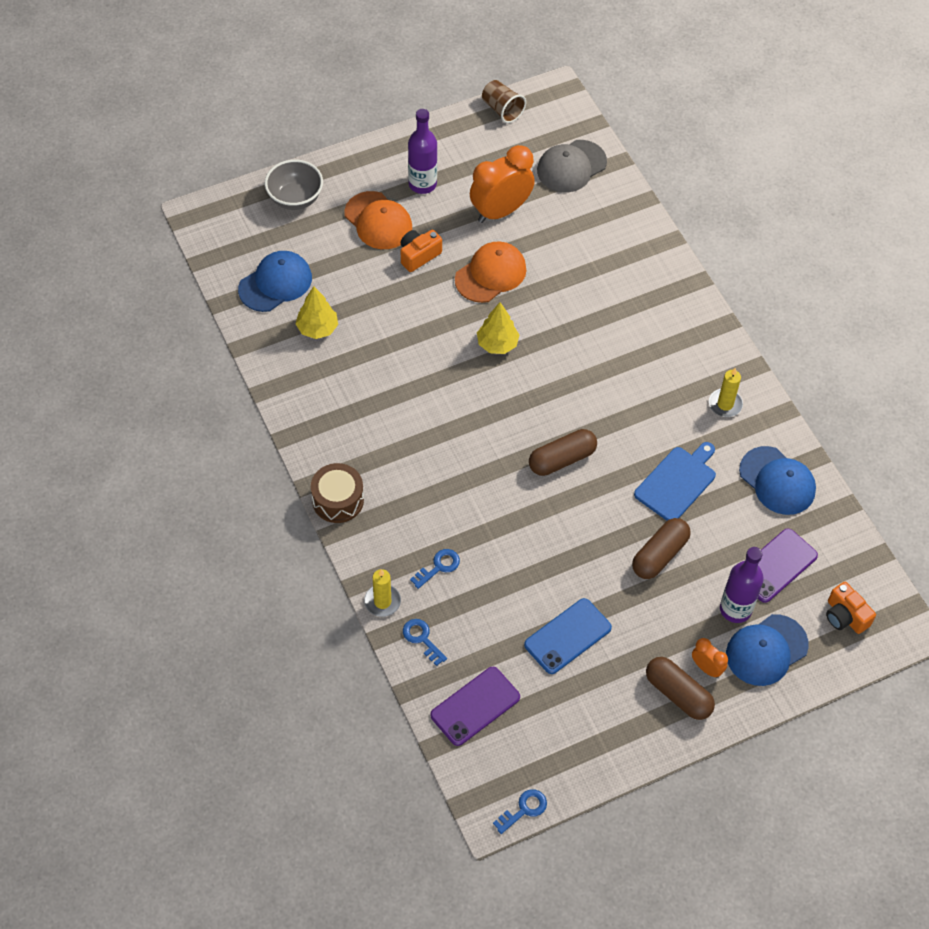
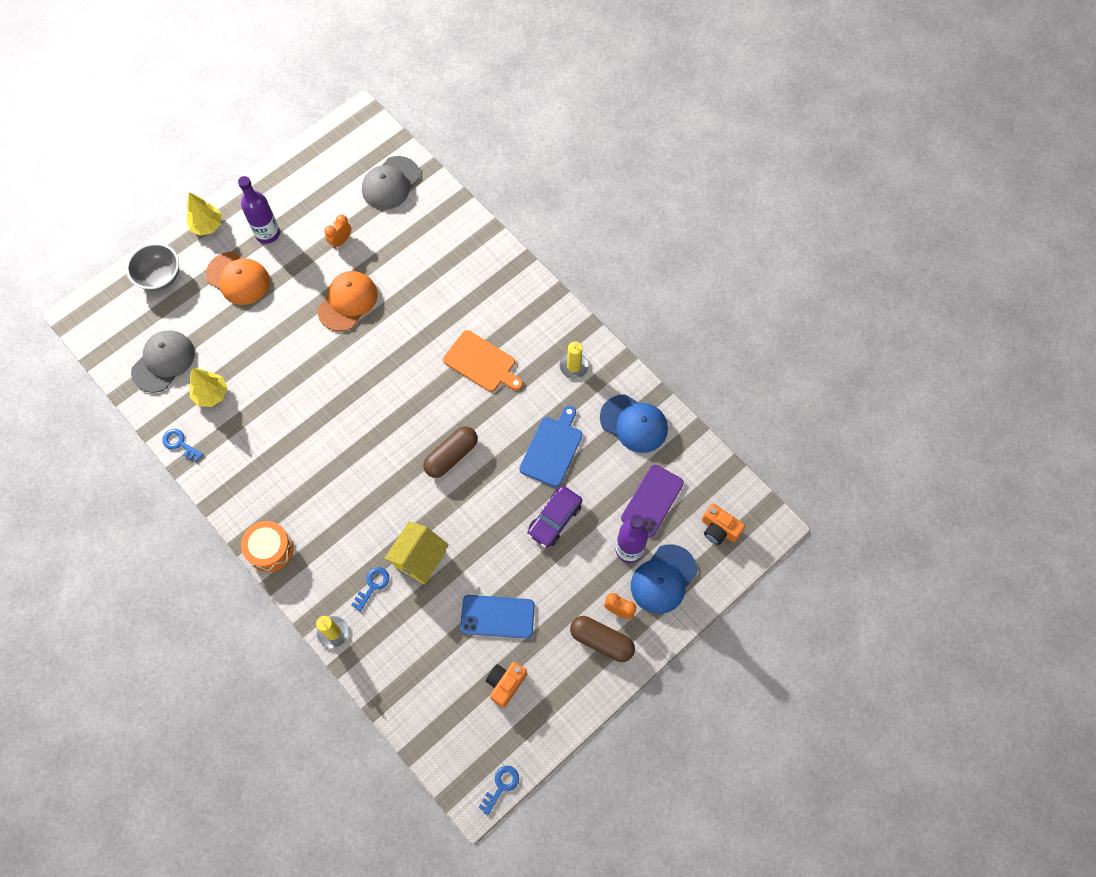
camera: 15 degrees left, 10 degrees up
(275, 283) = (163, 362): blue cap -> grey cap
(338, 500) = (270, 549): brown drum -> orange drum
(418, 255) = (281, 301): orange camera -> orange camera (505, 684)
(422, 639) = (375, 656): blue key -> blue key (180, 444)
(475, 706) = (436, 704): purple phone -> none
(497, 344) = (370, 365): yellow tree -> yellow tree (207, 225)
(497, 554) = (419, 559): none -> yellow house
(500, 211) = (341, 241): orange clock -> orange clock, size x0.48
(502, 109) = (318, 146): brown cup -> none
(568, 636) = (497, 616): blue phone -> blue phone turned 60 degrees clockwise
(622, 374) = (482, 363): none -> orange cutting board
(659, 555) = (554, 519): brown capsule -> purple car

